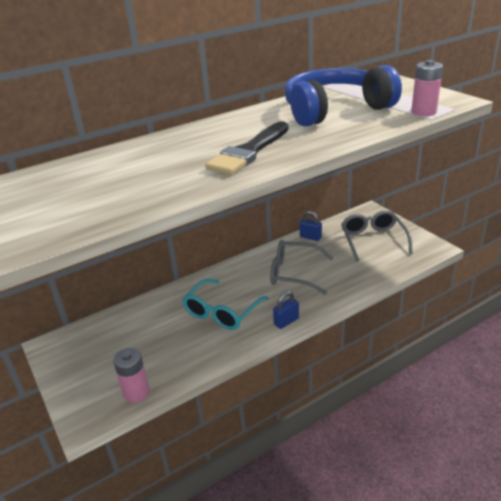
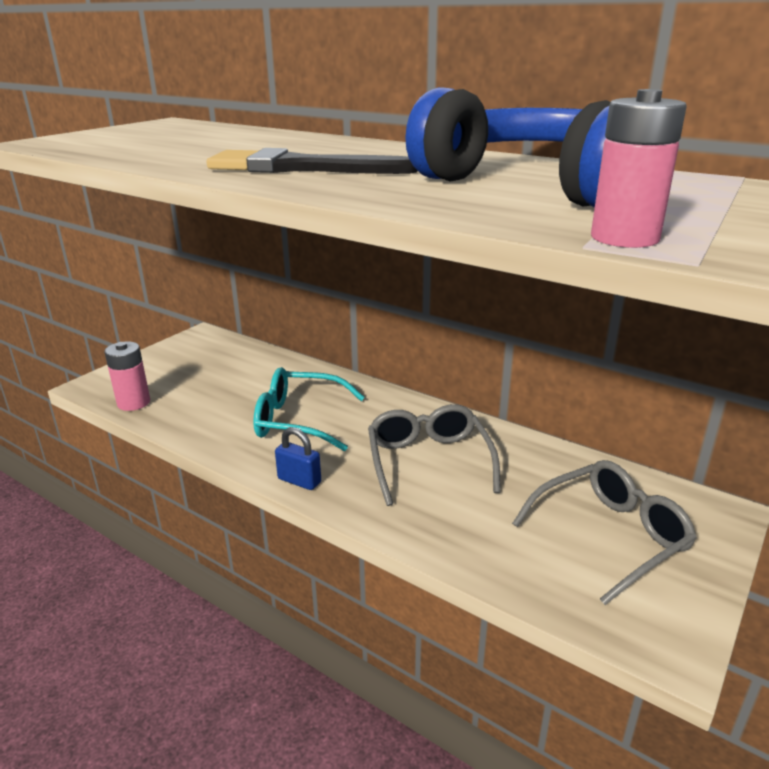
camera: 65 degrees right, 5 degrees down
(310, 237) = (549, 456): blue padlock -> none

